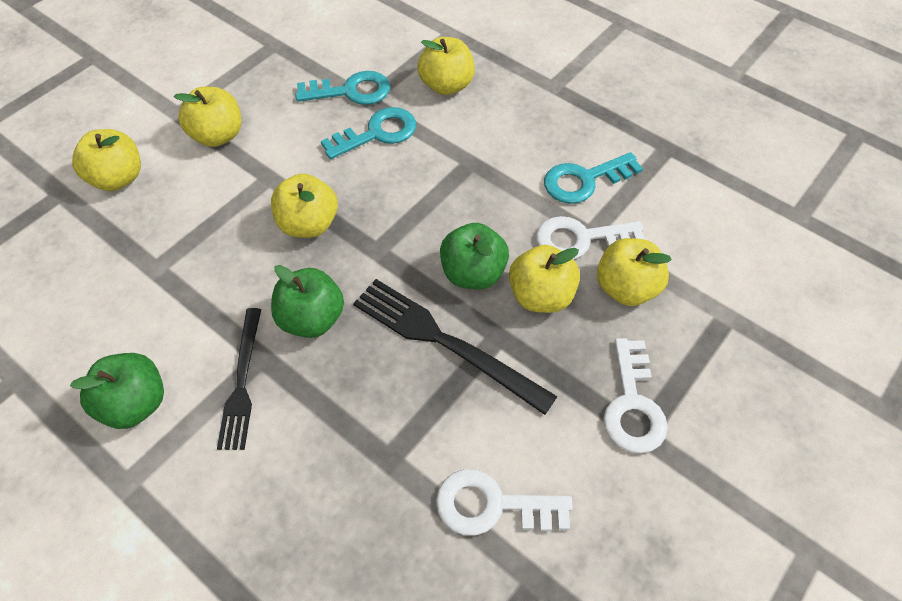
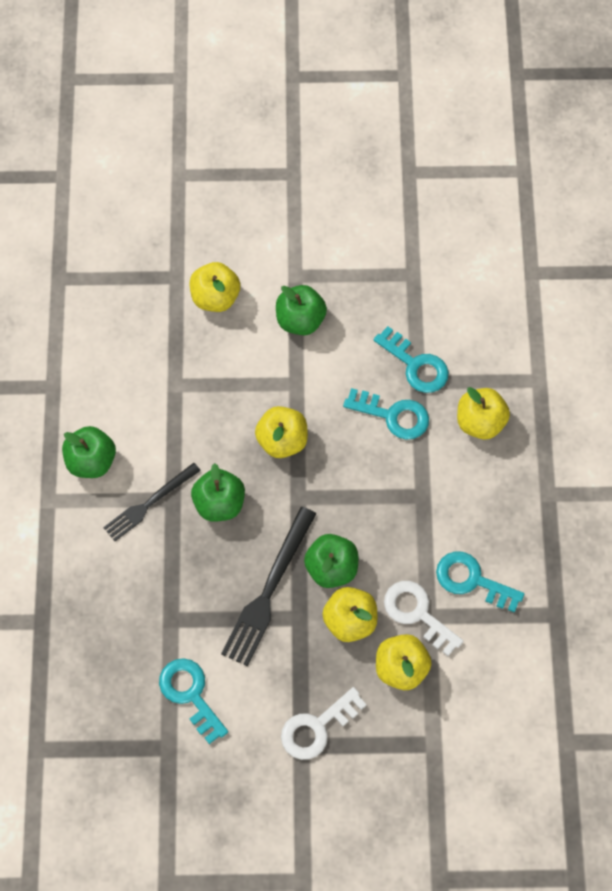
camera: 50 degrees right, 10 degrees up
(218, 136) = (300, 320): yellow apple -> green apple
(445, 342) = (268, 591): black fork -> black fork turned 150 degrees counterclockwise
(492, 505) = (190, 694): white key -> turquoise key

